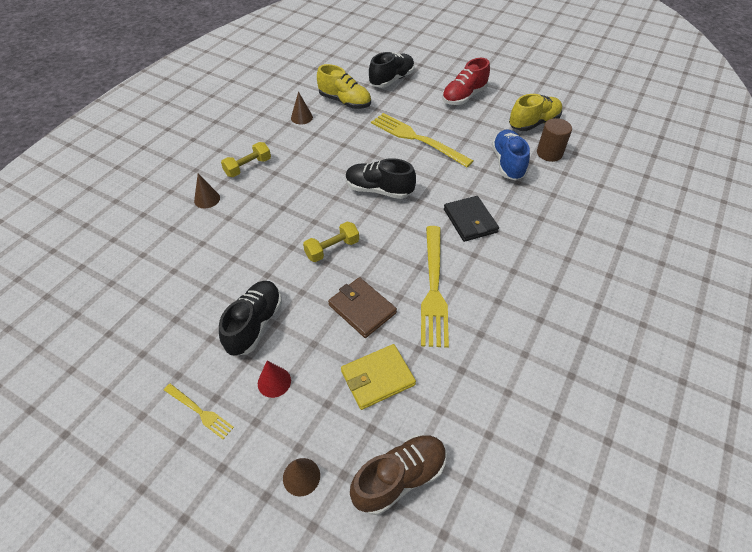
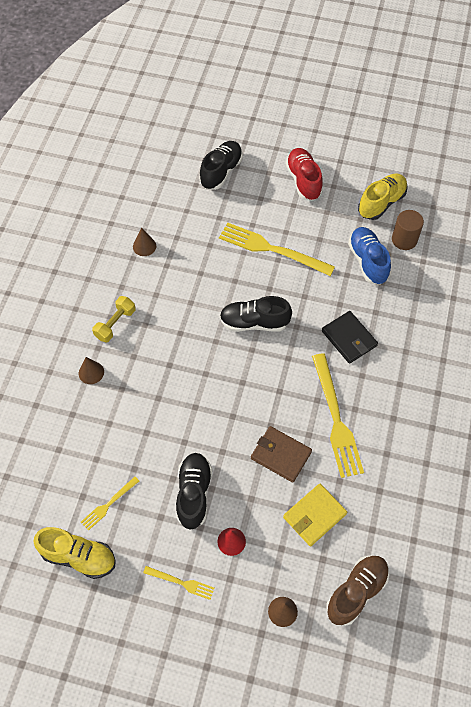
camera: 15 degrees left, 10 degrees up
(163, 314) = (108, 504): none -> yellow fork
(332, 249) = (233, 400): yellow dumbbell -> none
(345, 102) = (182, 214): yellow shoe -> yellow shoe (79, 556)
(464, 97) = (303, 180): red shoe -> red shoe turned 135 degrees clockwise

